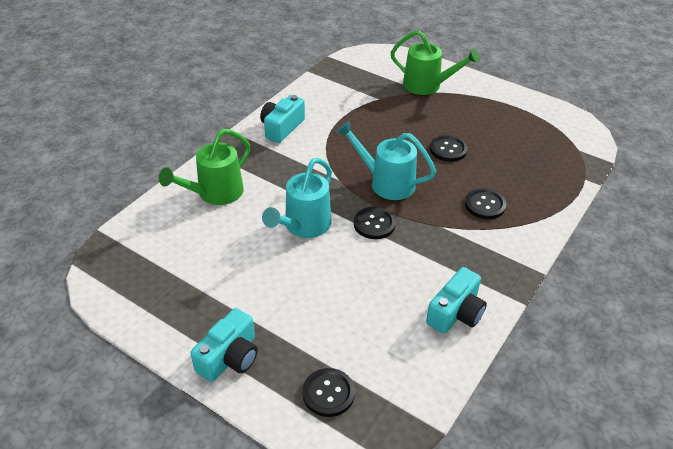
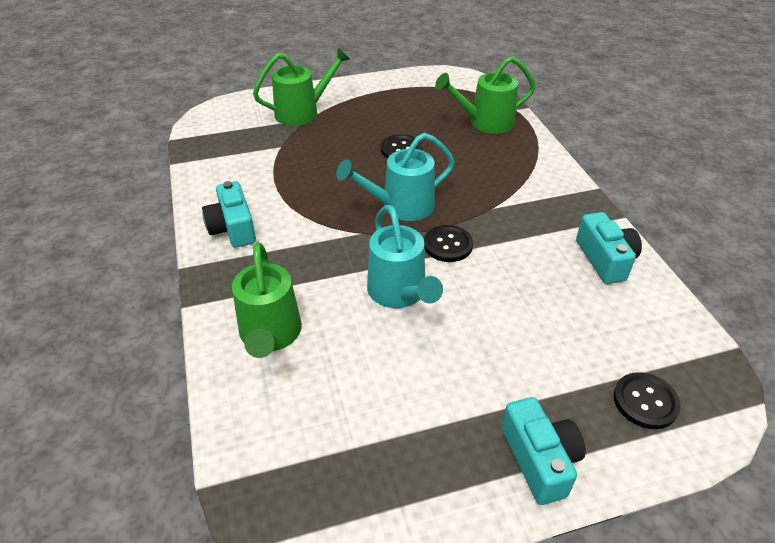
camera: 50 degrees left, 0 degrees up
(485, 205) = (492, 170): black button -> none
(541, 172) = (484, 123): none -> green watering can

